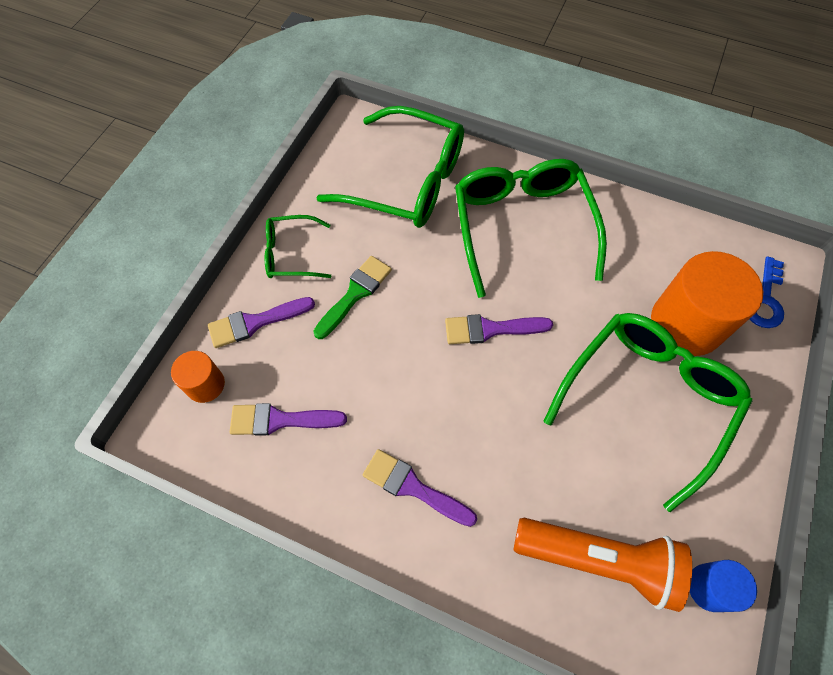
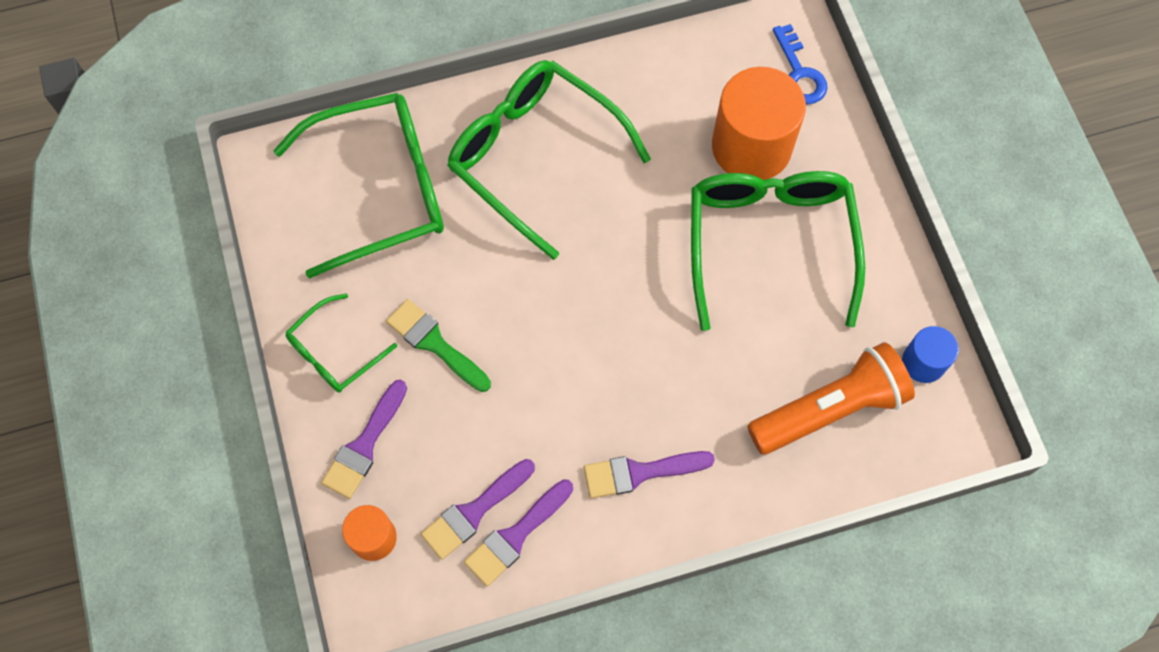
camera: 40 degrees left, 5 degrees up
(355, 293) = (434, 343): green brush -> green brush turned 45 degrees counterclockwise
(490, 329) = (589, 281): purple brush -> purple brush (516, 536)

